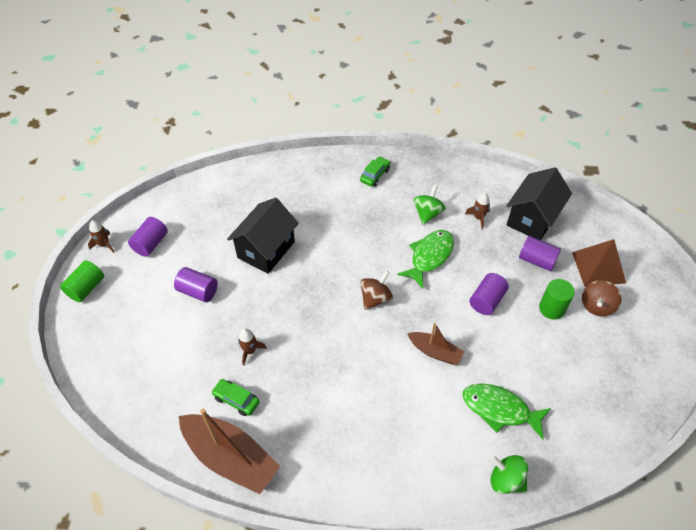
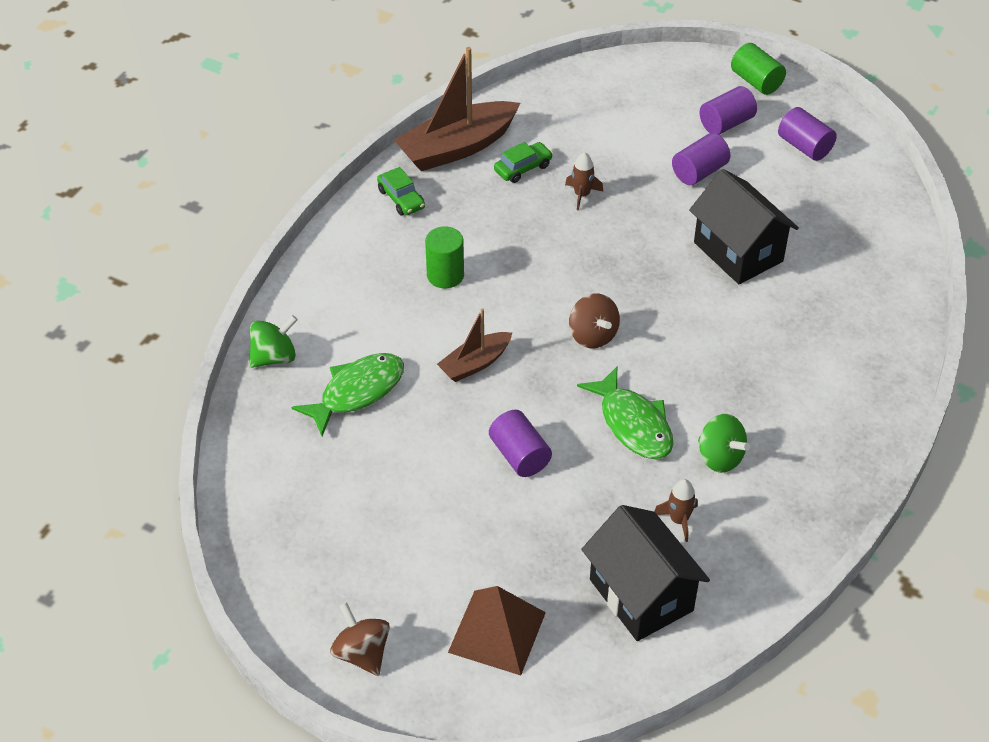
camera: 115 degrees right, 5 degrees down
(104, 245) = (823, 106): brown rocket -> none
(375, 175) = (836, 423): green car -> green car (401, 199)
(536, 260) = (555, 554): purple cylinder -> purple cylinder (726, 123)
(551, 308) = (461, 526): green cylinder -> green cylinder (445, 275)
(596, 306) = (432, 585): brown spinning top -> brown spinning top (362, 653)

